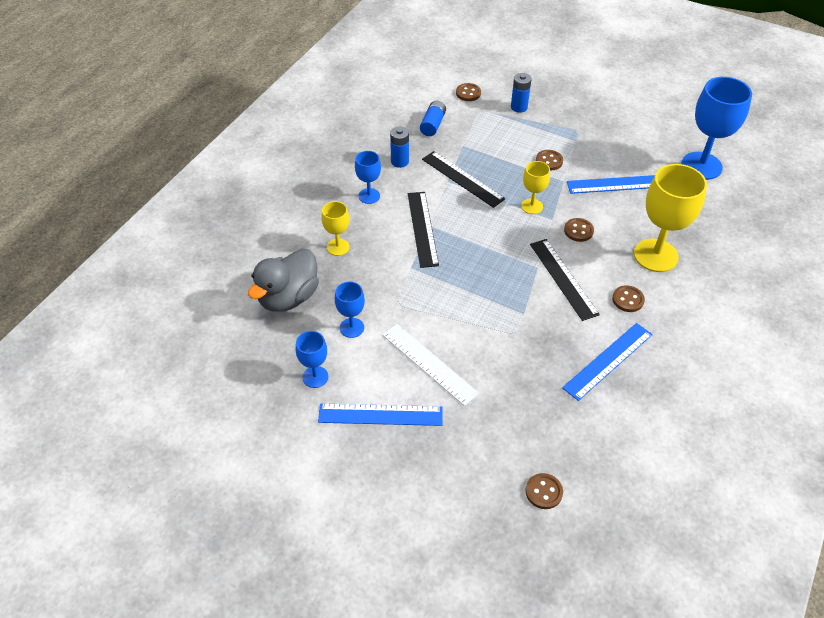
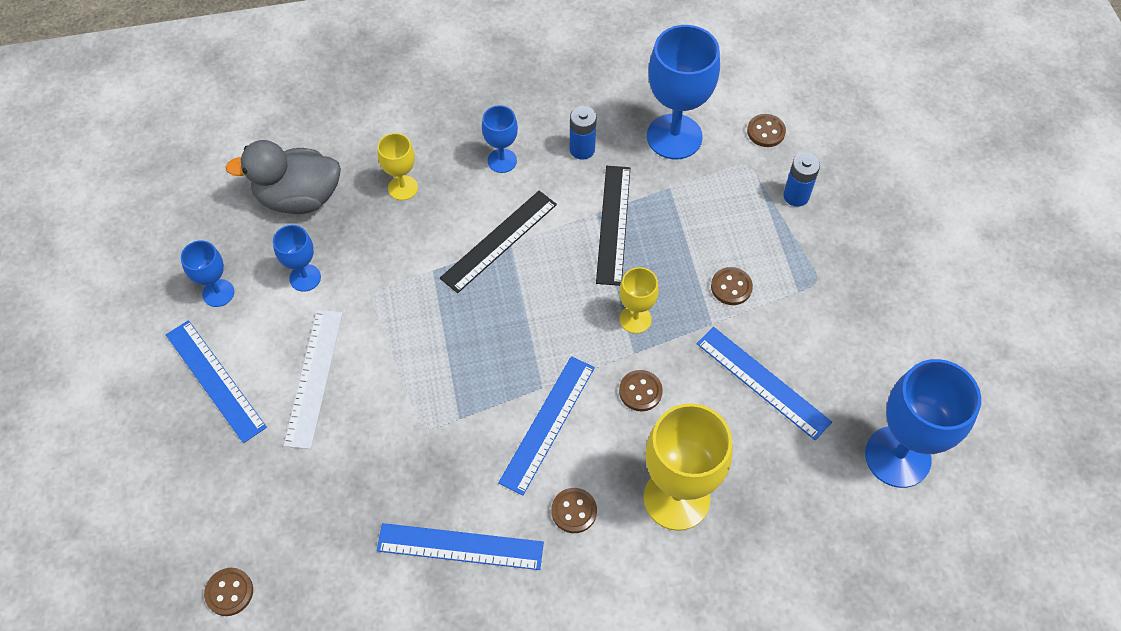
camera: 50 degrees right, 10 degrees up
(433, 124) = (674, 137): blue battery -> blue goblet
(563, 278) = (547, 424): black ruler -> blue ruler

